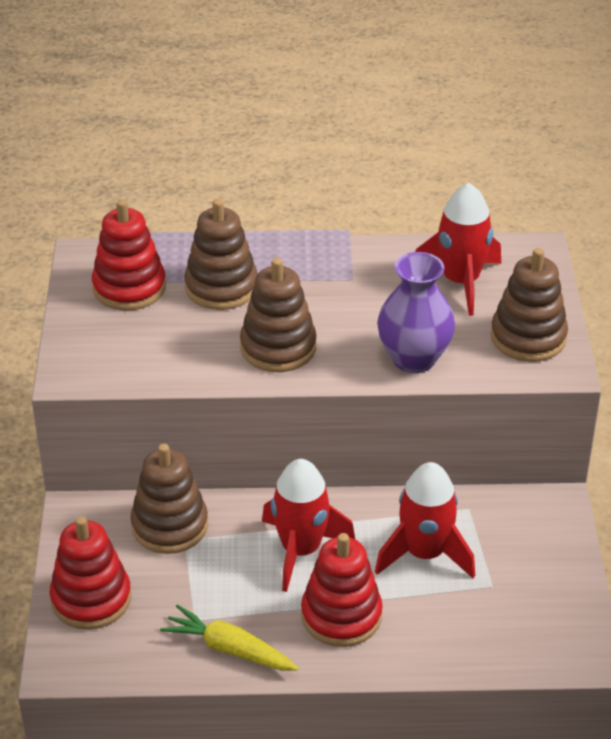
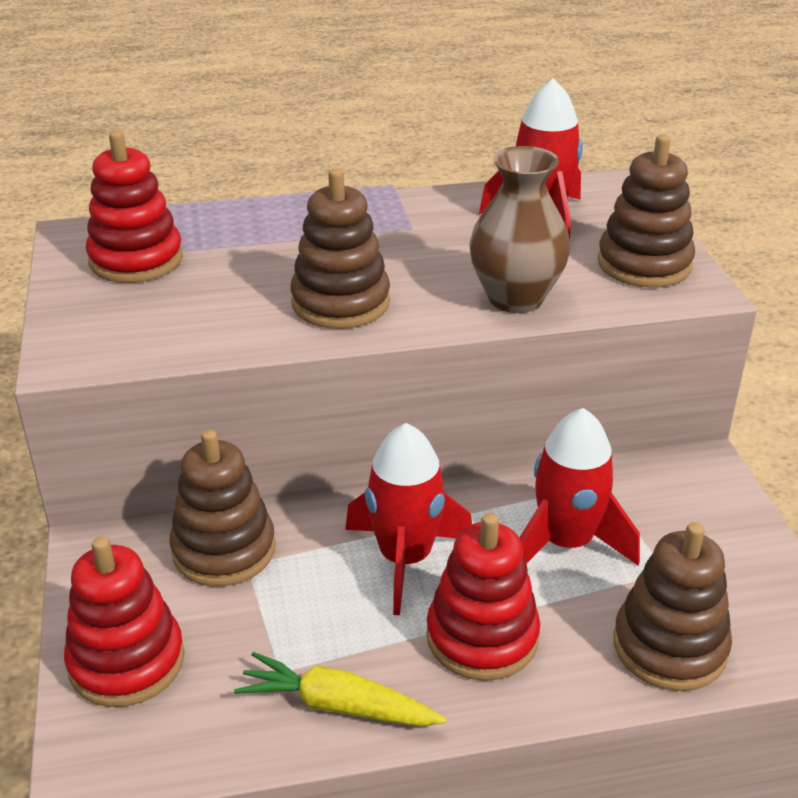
camera: 10 degrees left, 5 degrees down
(221, 287) = (253, 249): brown stacking toy -> brown stacking toy (669, 646)
(414, 359) = (515, 298): purple vase -> brown vase

